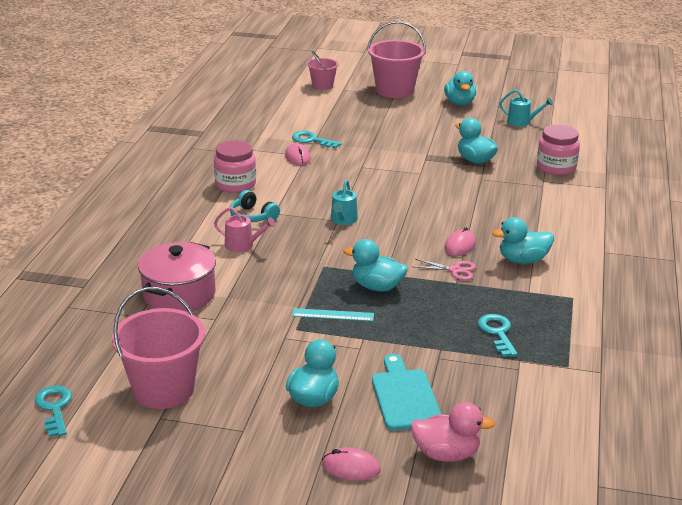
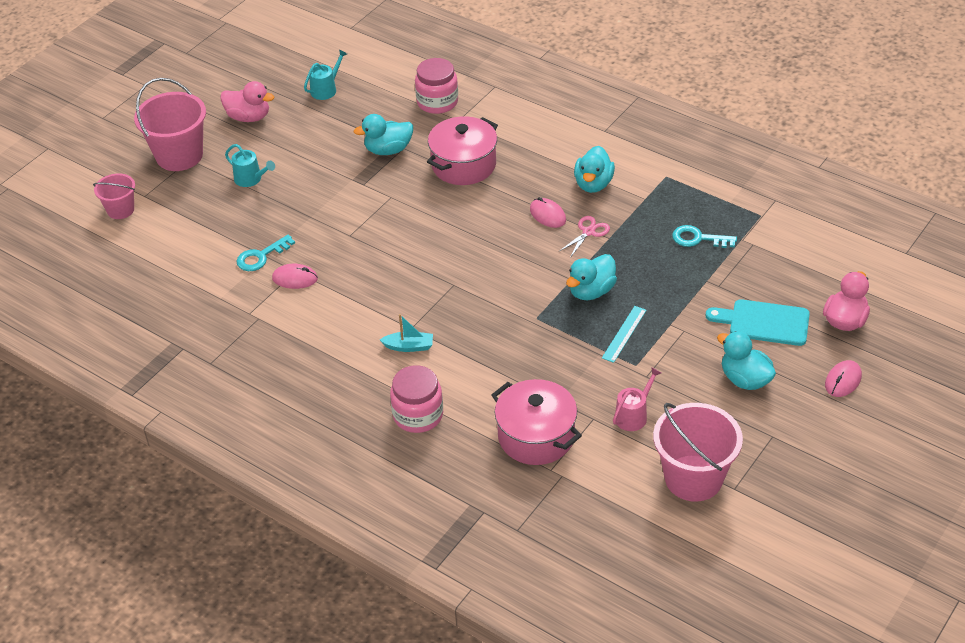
camera: 65 degrees left, 15 degrees up
(54, 408) = (691, 563): turquoise key -> none
(235, 184) = (328, 344): pink jar -> pink jar (418, 415)
(242, 245) = (465, 368): pink watering can -> pink watering can (633, 415)
(252, 216) = (409, 346): turquoise headphones -> turquoise boat
(343, 220) = (455, 280): turquoise watering can -> turquoise watering can (250, 179)
(459, 103) = (249, 117): turquoise duck -> pink duck
(488, 194) = (463, 165): none -> pink pot

